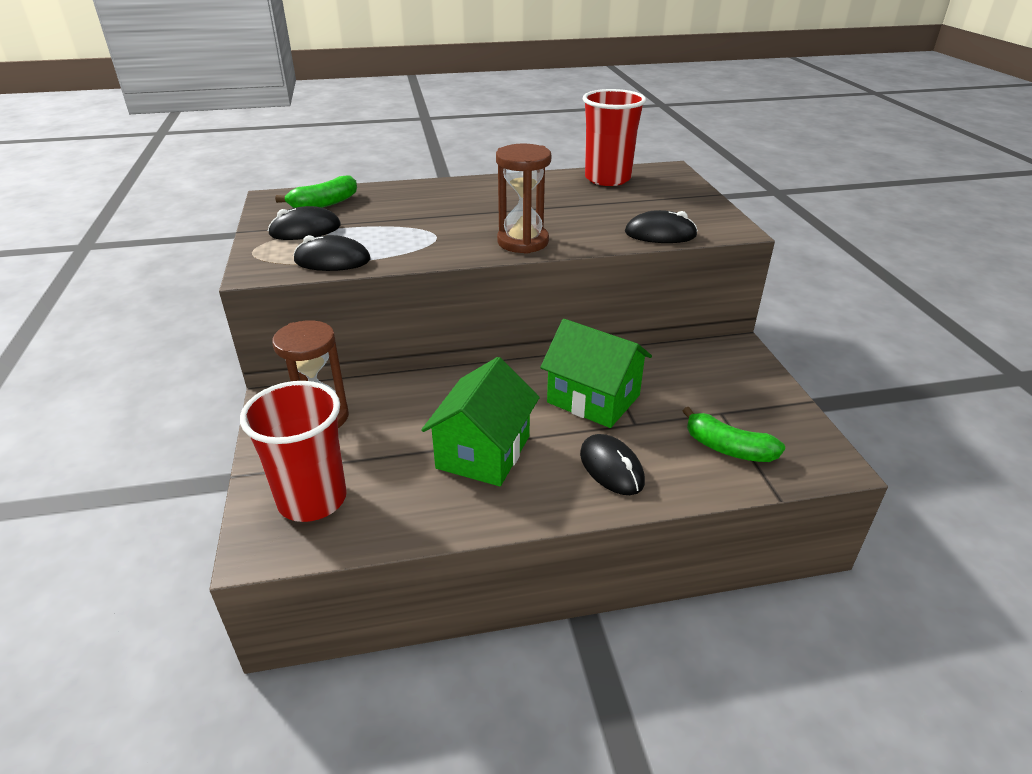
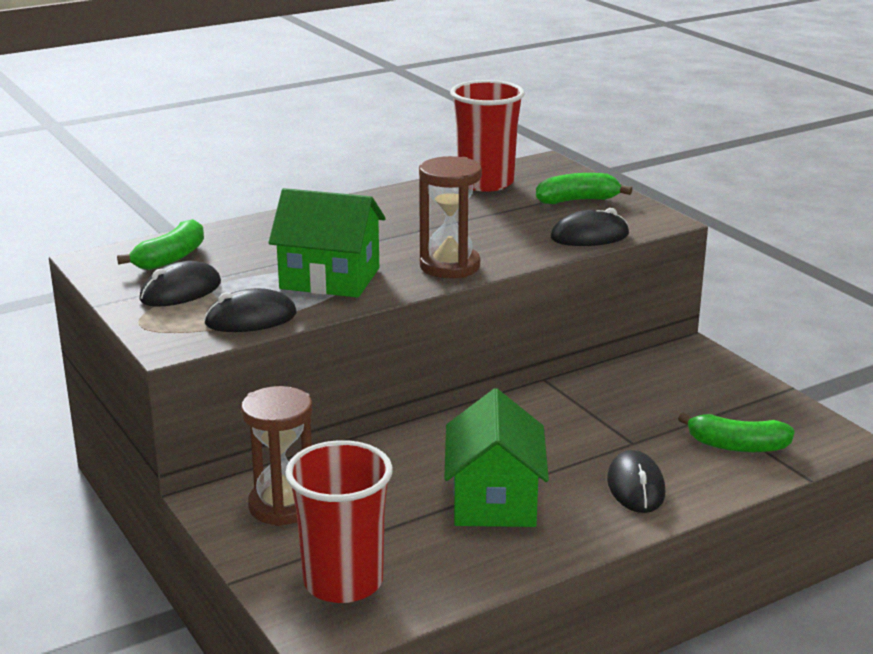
camera: 20 degrees left, 10 degrees down
(593, 399) = (574, 428): green house -> green house (330, 278)
(611, 468) = (635, 487): black mouse -> black mouse turned 45 degrees clockwise
(672, 202) = (577, 200): none -> green banana

